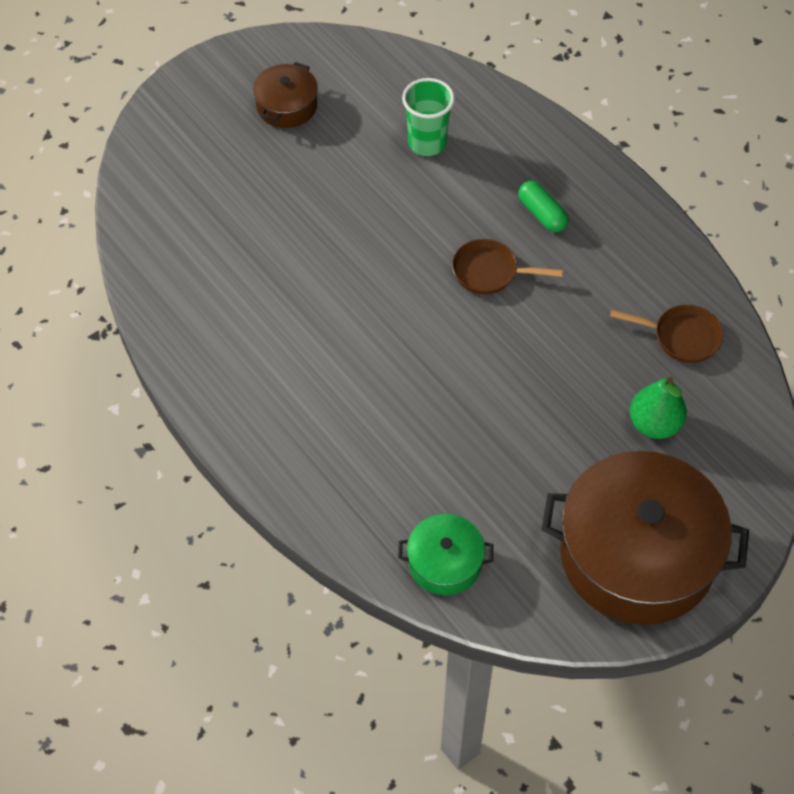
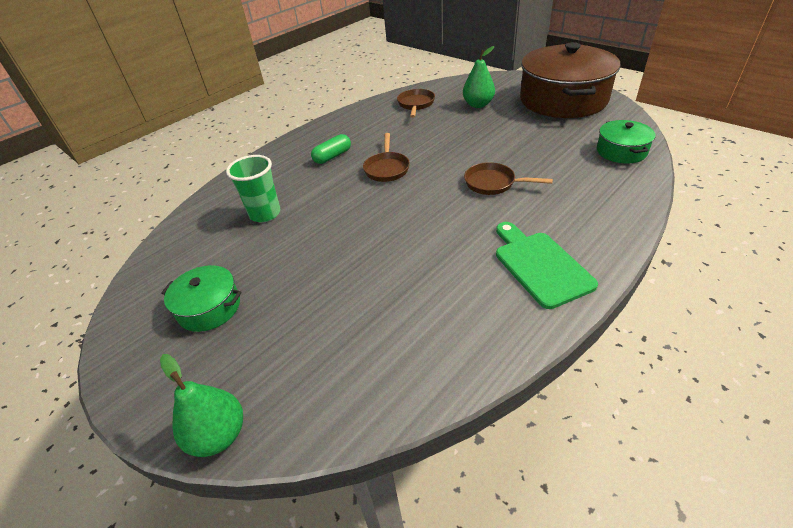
camera: 95 degrees left, 15 degrees down
(148, 125) = (219, 435): none -> green pear
(249, 382) = (540, 265): none -> green cutting board
(287, 106) = (209, 307): brown pot -> green pot
(415, 382) = (493, 183): none -> brown pan

